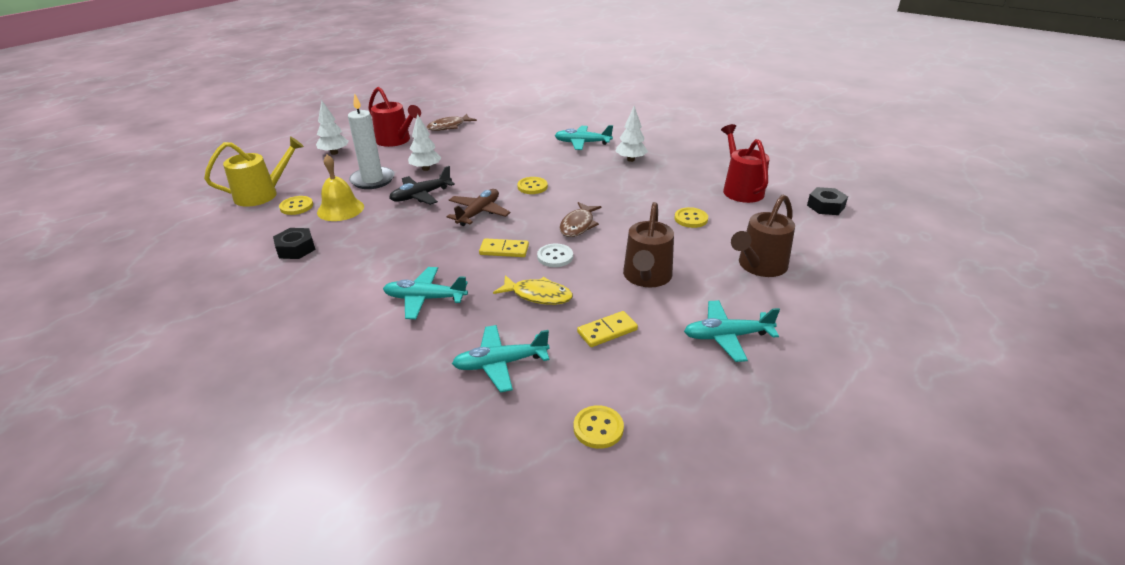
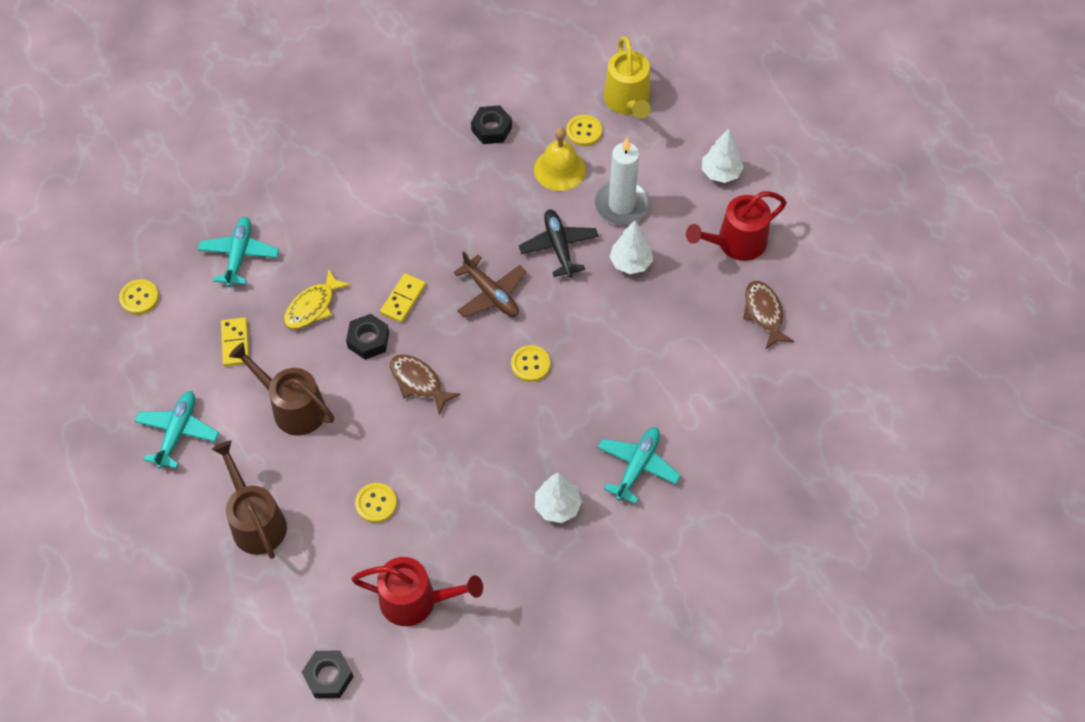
camera: 110 degrees right, 25 degrees up
(425, 299) = (354, 219): turquoise plane -> none
(555, 257) = (368, 340): white button -> black nut

